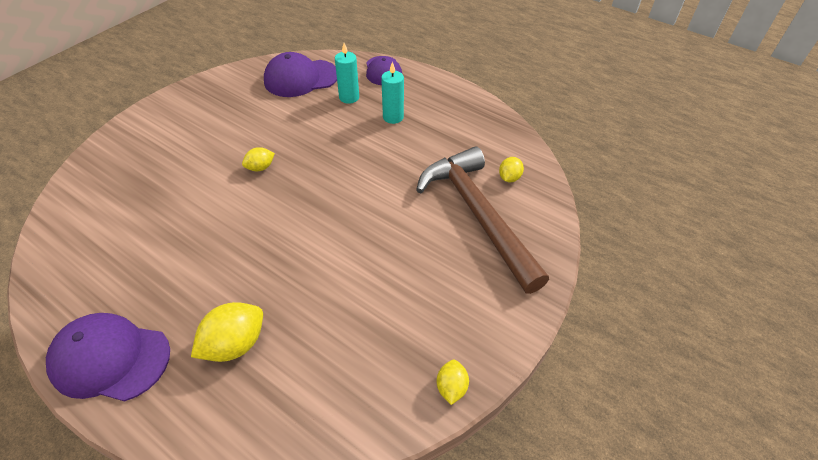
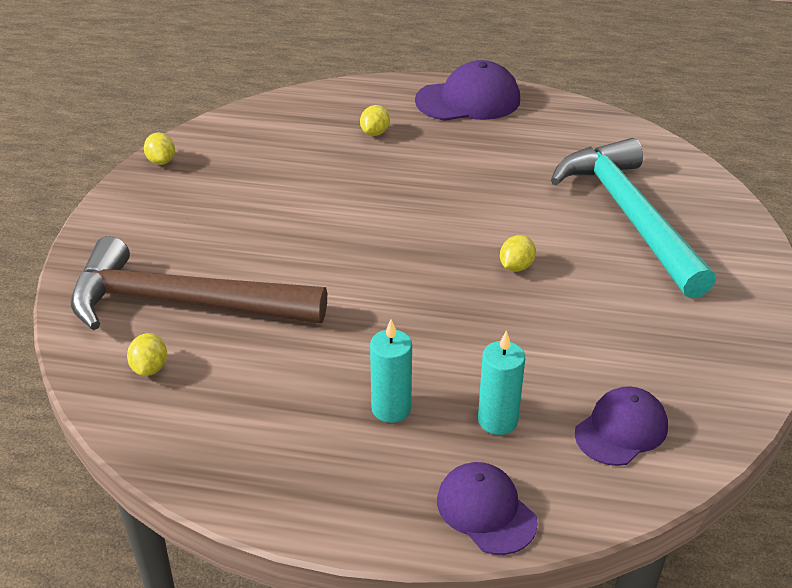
camera: 155 degrees right, 10 degrees down
(154, 177) = (629, 216): none -> turquoise hammer
(235, 344) = (375, 133): yellow lemon -> yellow lemon, size x0.57
(301, 78) = (621, 429): purple cap -> purple cap, size x0.66
(478, 215) = (182, 303): brown hammer -> brown hammer turned 150 degrees clockwise

